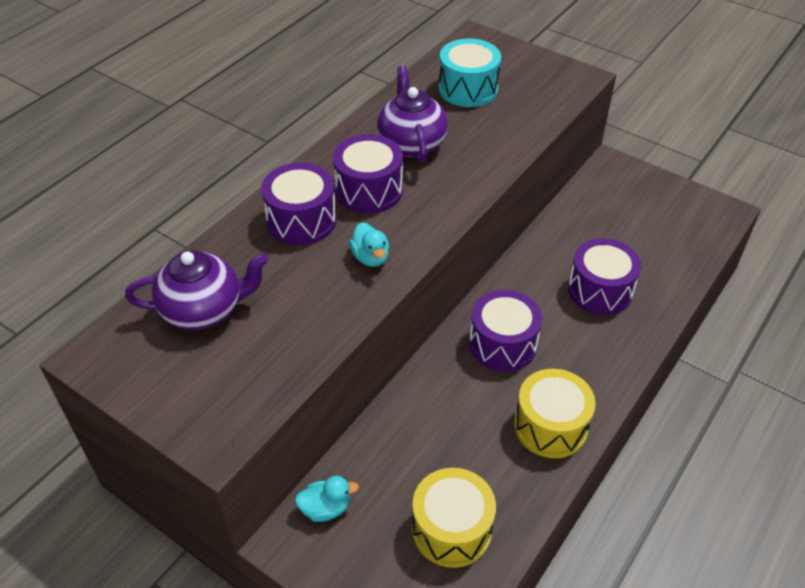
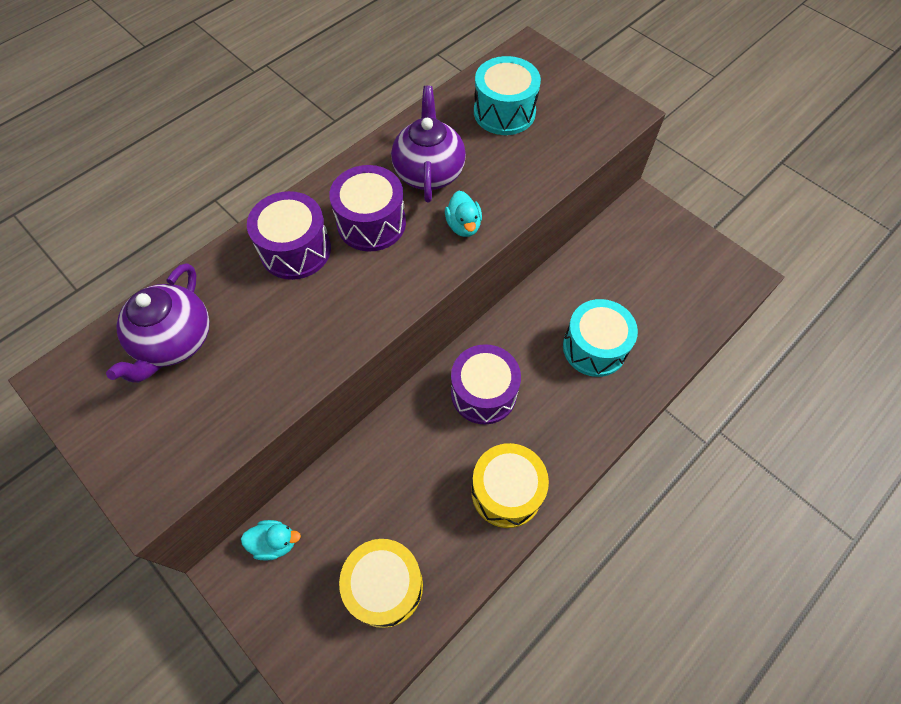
camera: 10 degrees right, 15 degrees up
(204, 310) = (175, 341): purple teapot -> purple teapot turned 105 degrees clockwise
(370, 257) = (352, 305): turquoise duck -> turquoise duck (463, 226)
(600, 290) = (594, 348): purple drum -> turquoise drum

